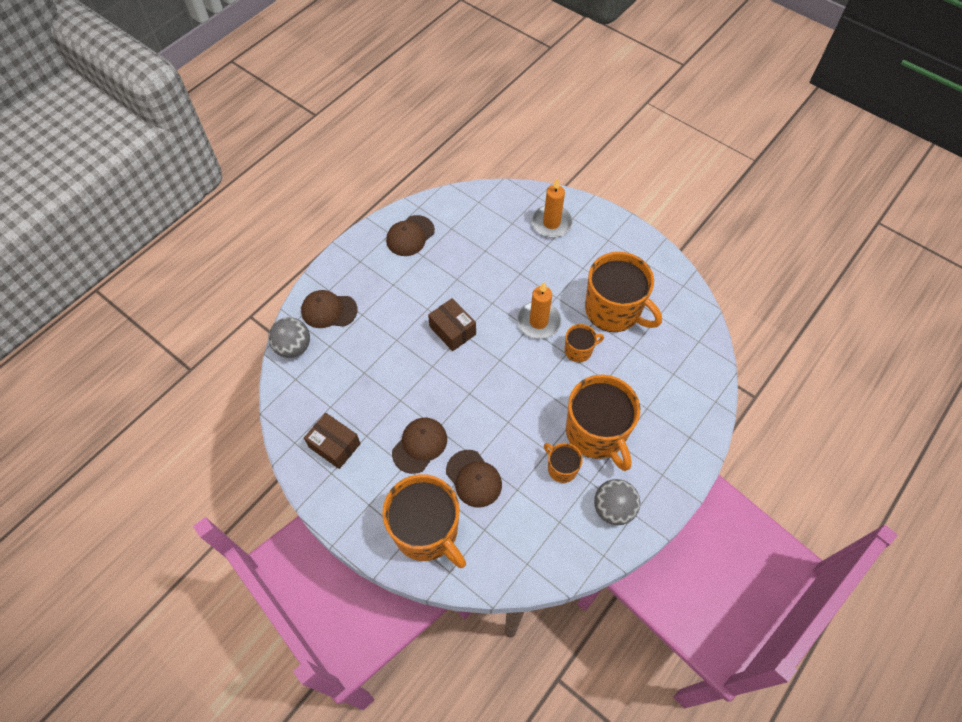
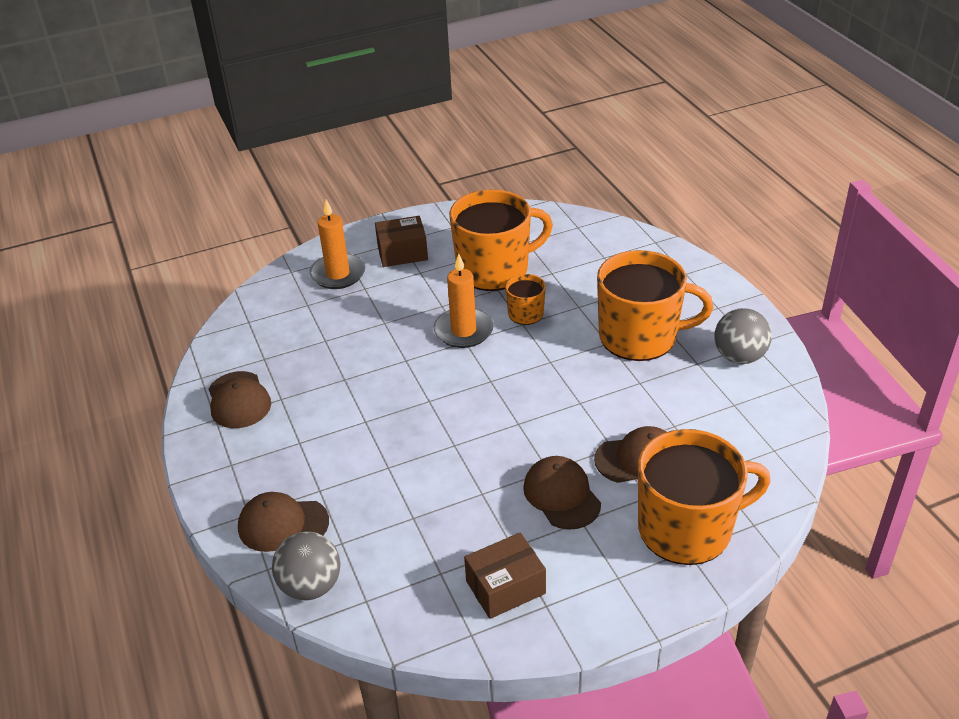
camera: 60 degrees left, 20 degrees down
(329, 310) = (283, 524): brown cap -> brown cap turned 60 degrees clockwise
(452, 330) = (417, 408): brown box -> brown box (402, 253)
(561, 468) = (667, 379): orange mug -> none

